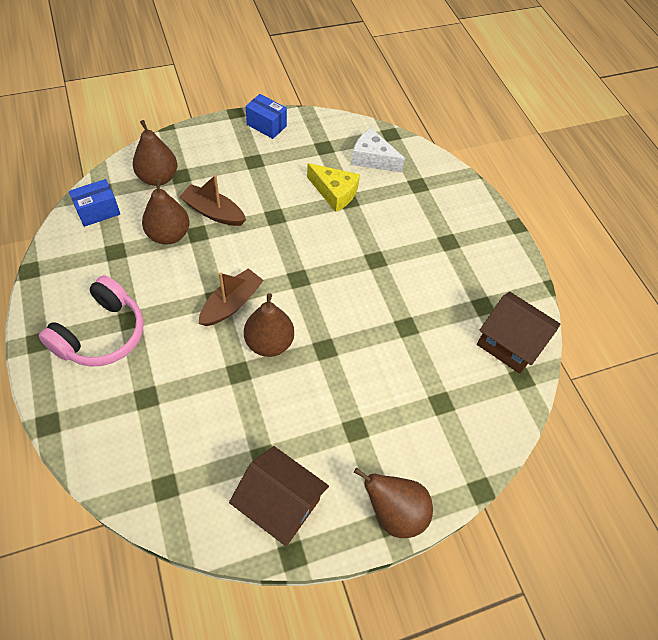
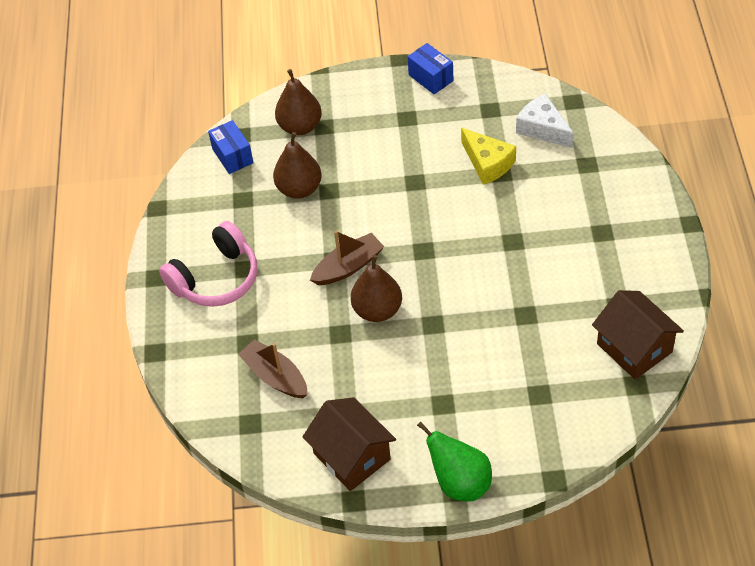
camera: 25 degrees right, 5 degrees down
(98, 211) = (232, 156): blue box -> blue box turned 75 degrees clockwise
(213, 212) = (350, 170): brown boat -> brown boat (275, 376)
(394, 512) = (460, 483): brown pear -> green pear

